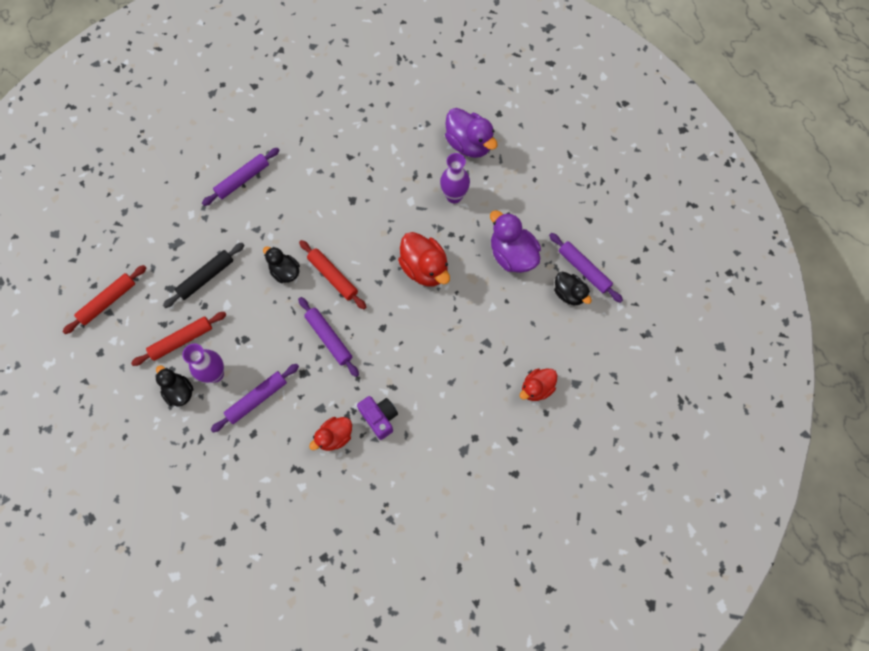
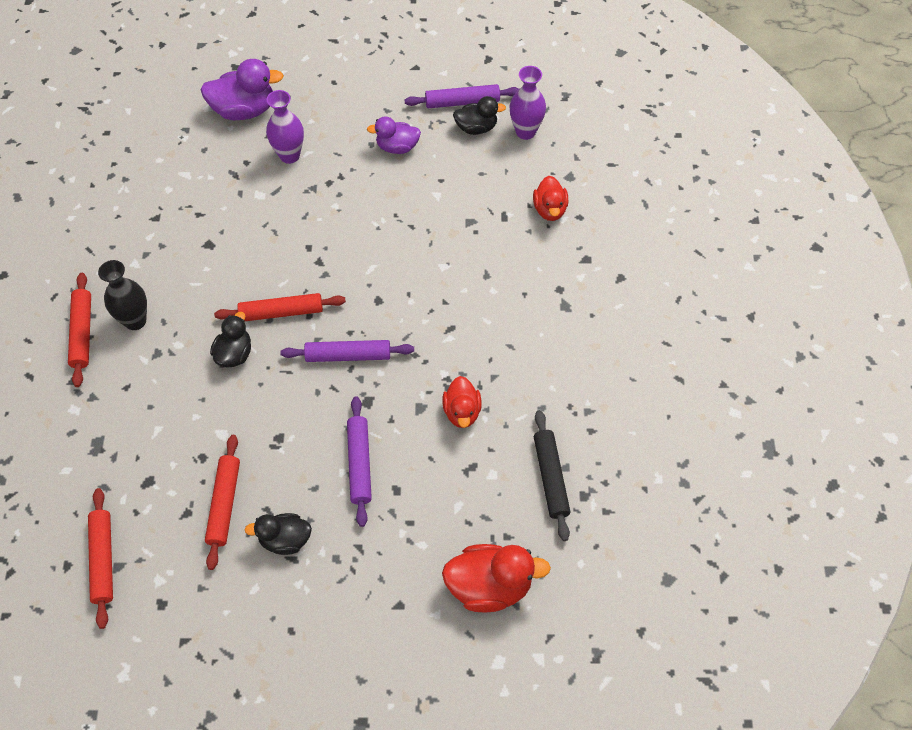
camera: 55 degrees left, 10 degrees down
(206, 277) = (169, 436): black rolling pin -> black rolling pin (551, 478)
(215, 374) = (295, 490): purple vase -> purple vase (525, 132)
(243, 179) = (82, 333): purple rolling pin -> red rolling pin
(270, 201) = (135, 321): none -> black vase
(285, 272) = (234, 354): black duck -> black duck turned 120 degrees clockwise
(379, 418) = (474, 359): purple camera -> none
(424, 269) = (346, 226): red duck -> red duck (489, 586)
(512, 255) = (397, 147): purple duck -> purple duck, size x0.63

